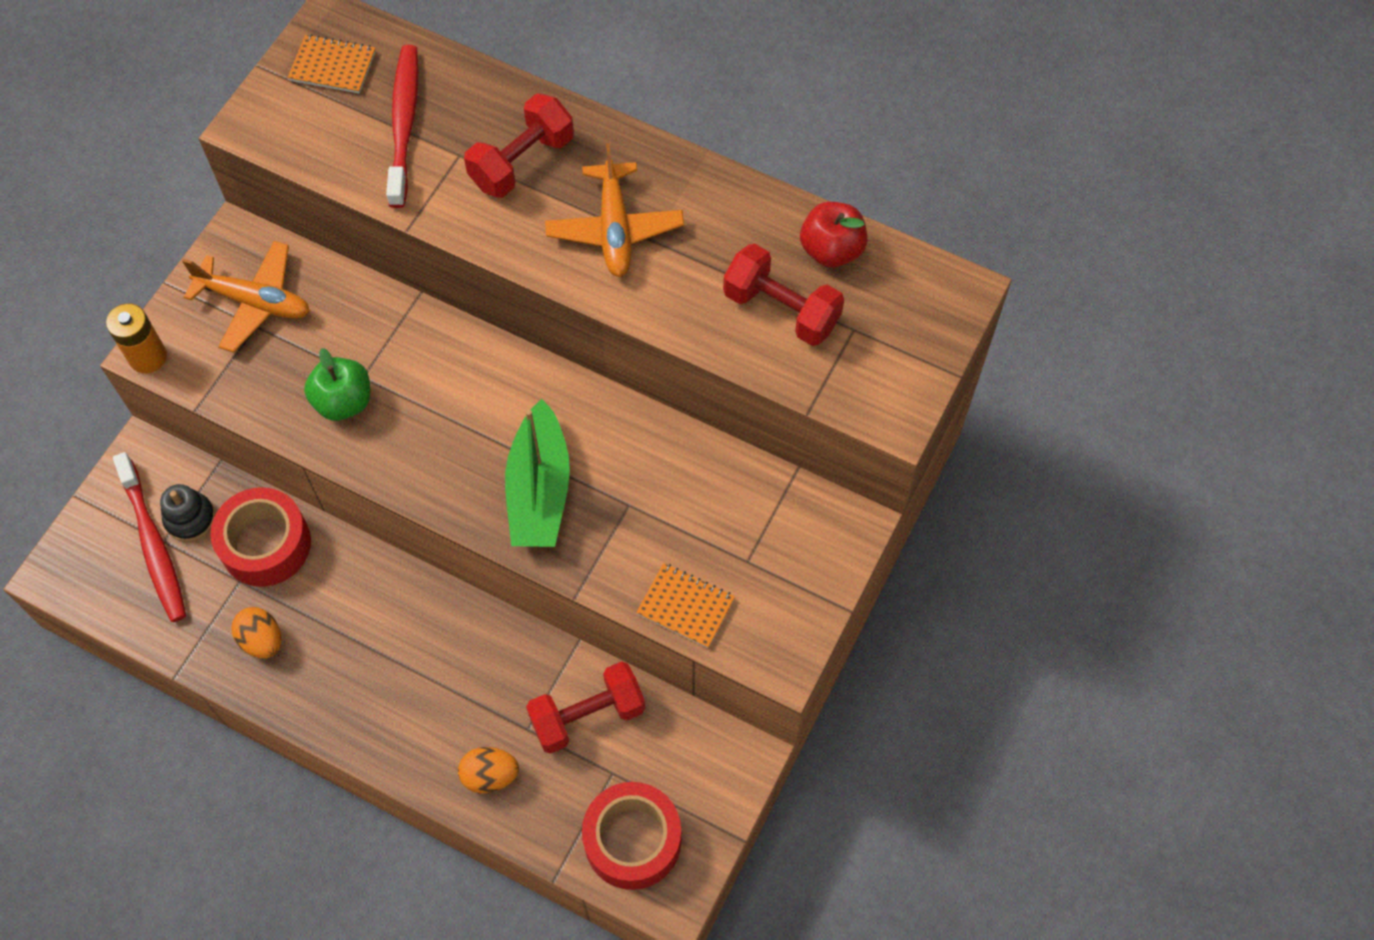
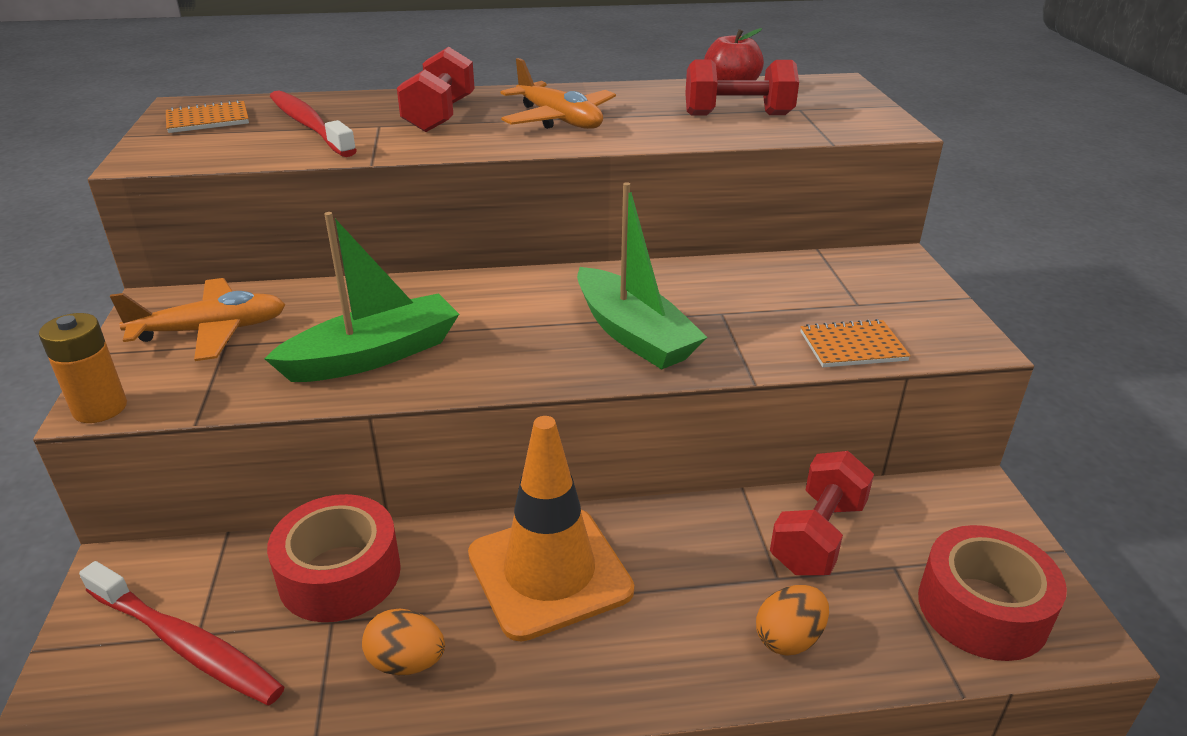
camera: 35 degrees left, 30 degrees down
(190, 518) = (222, 597): black stacking toy -> none
(343, 401) = (374, 355): green apple -> green boat
(390, 628) = (549, 572): none -> orange traffic cone

